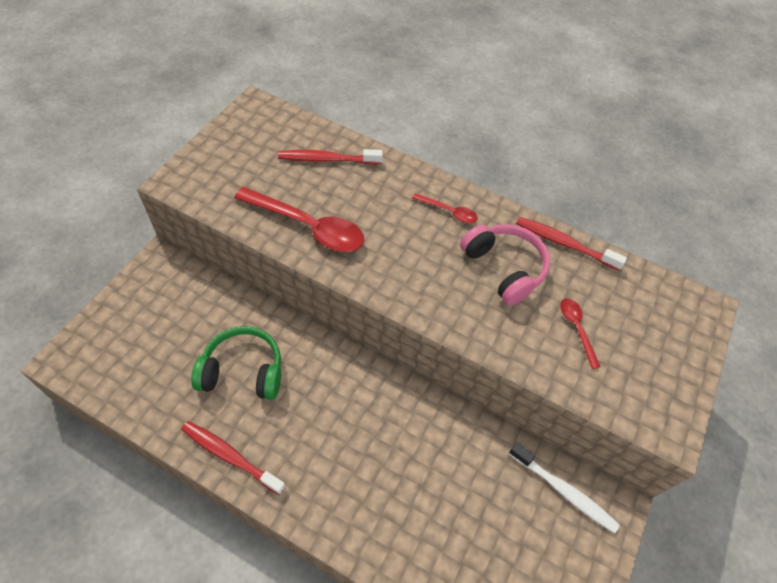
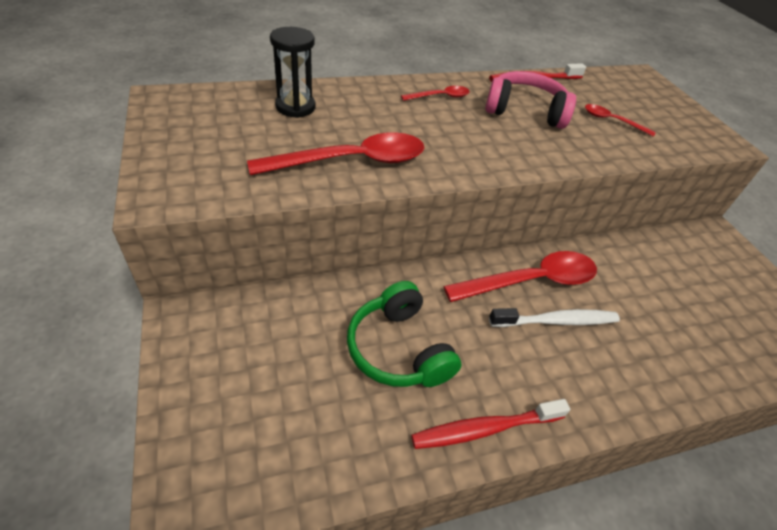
camera: 45 degrees left, 10 degrees down
(243, 371) = (398, 349): green headphones -> green headphones turned 75 degrees counterclockwise
(328, 159) = (295, 107): red toothbrush -> black hourglass
(385, 402) = (531, 281): none -> red spoon
(563, 490) = (689, 248): white toothbrush -> white toothbrush (556, 321)

